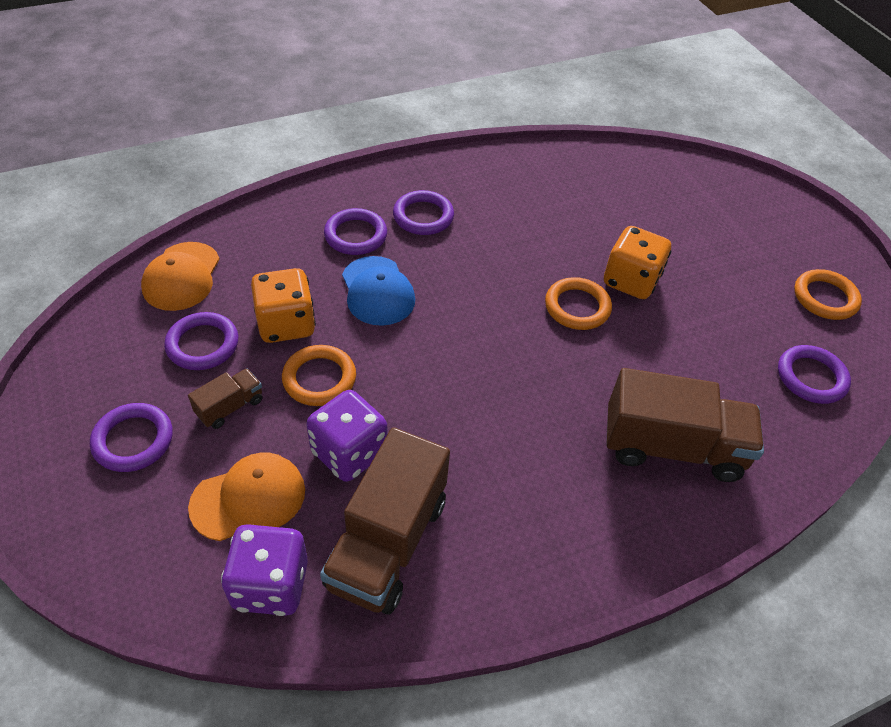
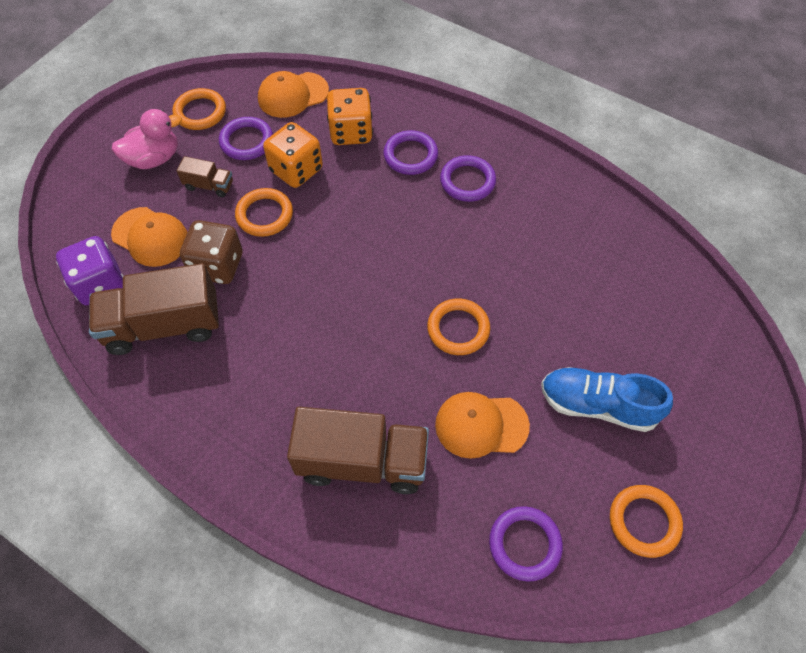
camera: 60 degrees right, 10 degrees up
(112, 364) = (200, 112): none -> orange ring
(133, 440) = (154, 158): purple ring -> pink duck
(349, 452) = (217, 266): purple dice -> brown dice
(377, 291) = (367, 199): blue cap -> none
(630, 281) = (522, 353): orange dice -> orange dice (351, 132)
(672, 447) = (362, 461): brown truck -> brown truck turned 60 degrees counterclockwise
(684, 344) = (481, 425): none -> orange cap
(709, 266) = (597, 405): none -> blue shoe

